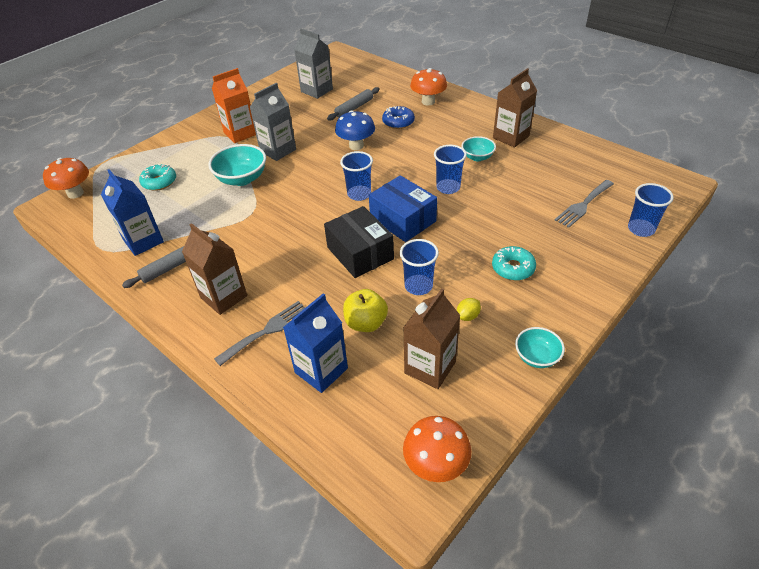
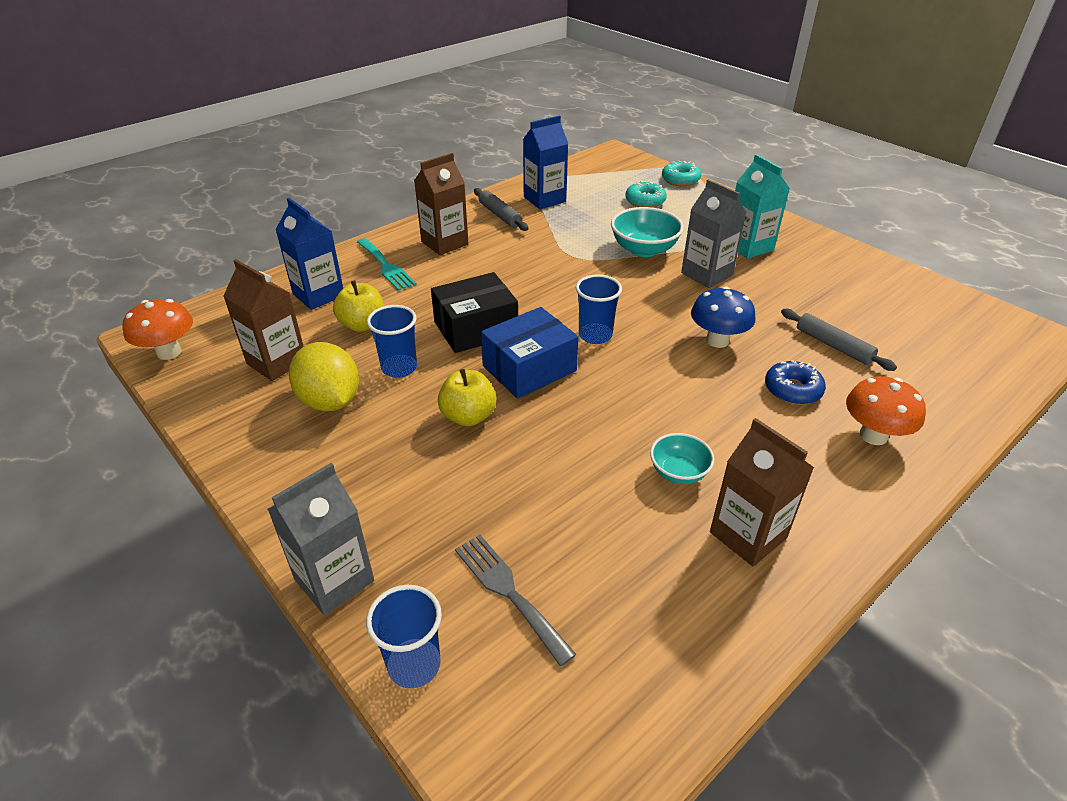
camera: 95 degrees right, 5 degrees down
(75, 193) = (631, 162): orange mushroom -> none
(240, 133) = (749, 247): orange carton -> turquoise carton
(267, 331) = (386, 266): grey fork -> turquoise fork
(316, 90) = (885, 311): grey carton -> grey carton (334, 580)
(448, 187) = (595, 422): blue cup -> none
(460, 240) = (468, 416): none -> yellow apple
(467, 316) = (330, 401): yellow lemon -> yellow lemon, size x2.32
(513, 268) = (392, 459): turquoise donut -> turquoise donut (680, 180)
(536, 357) = (235, 448): turquoise bowl -> none

